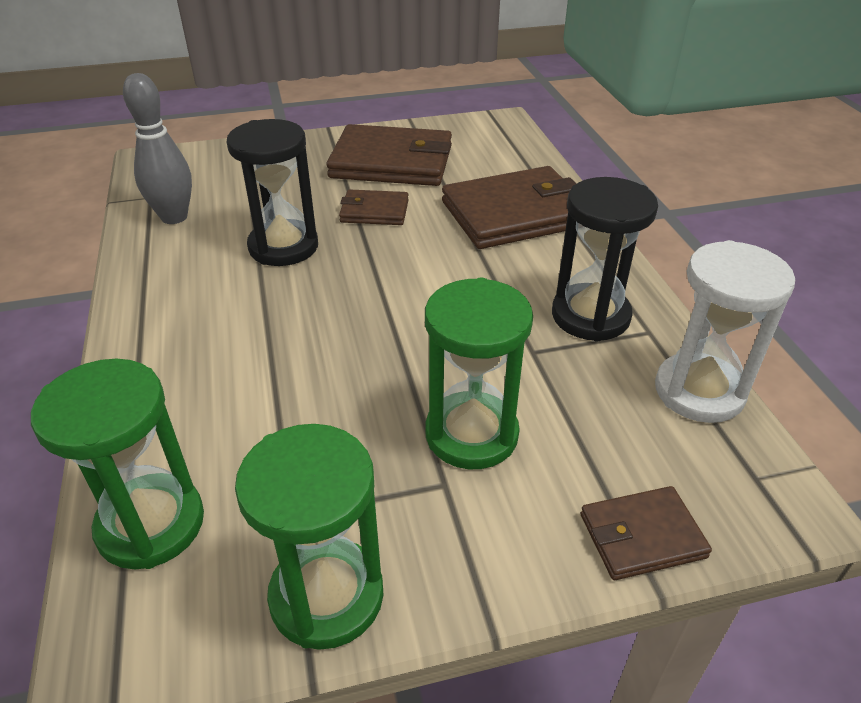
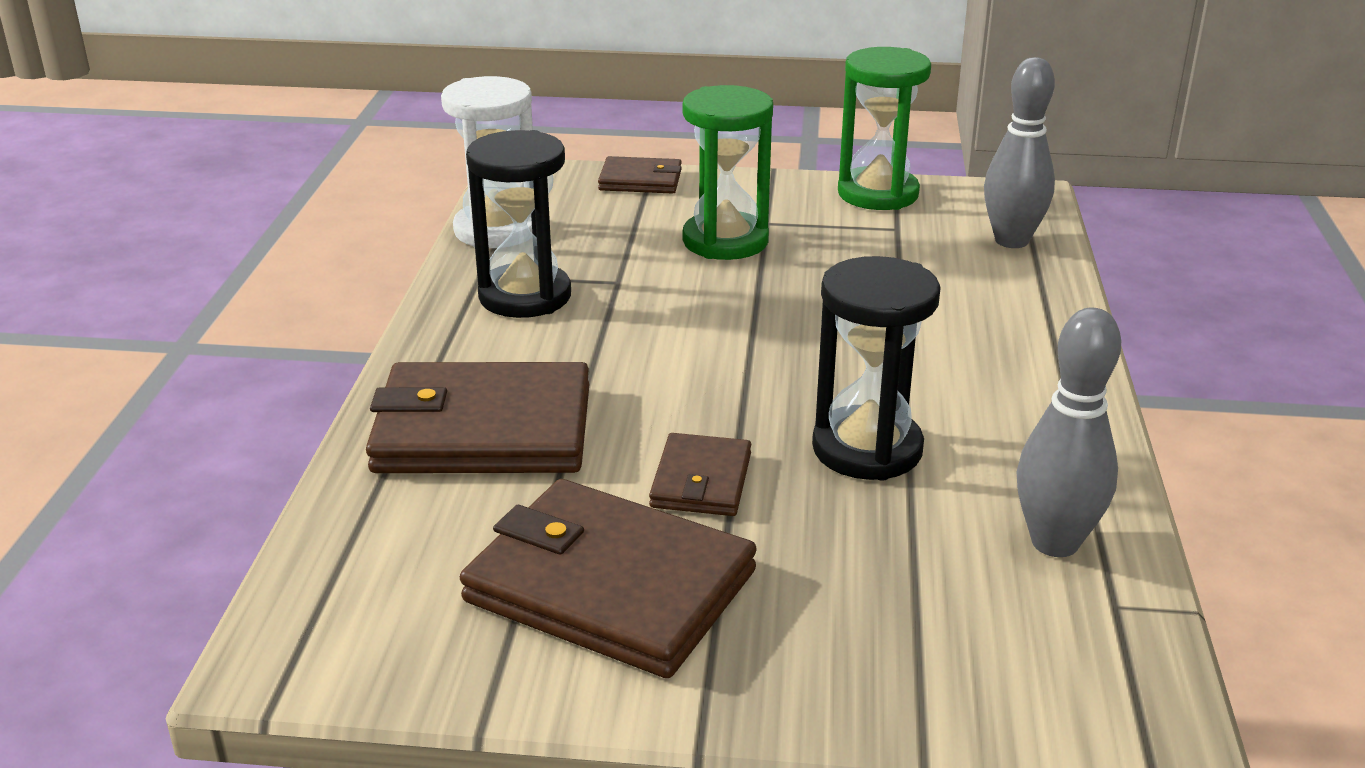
camera: 160 degrees left, 10 degrees down
(151, 524) = (1011, 241): green hourglass -> grey bowling pin
(374, 211) = (701, 480): brown wallet -> brown wallet turned 75 degrees clockwise

